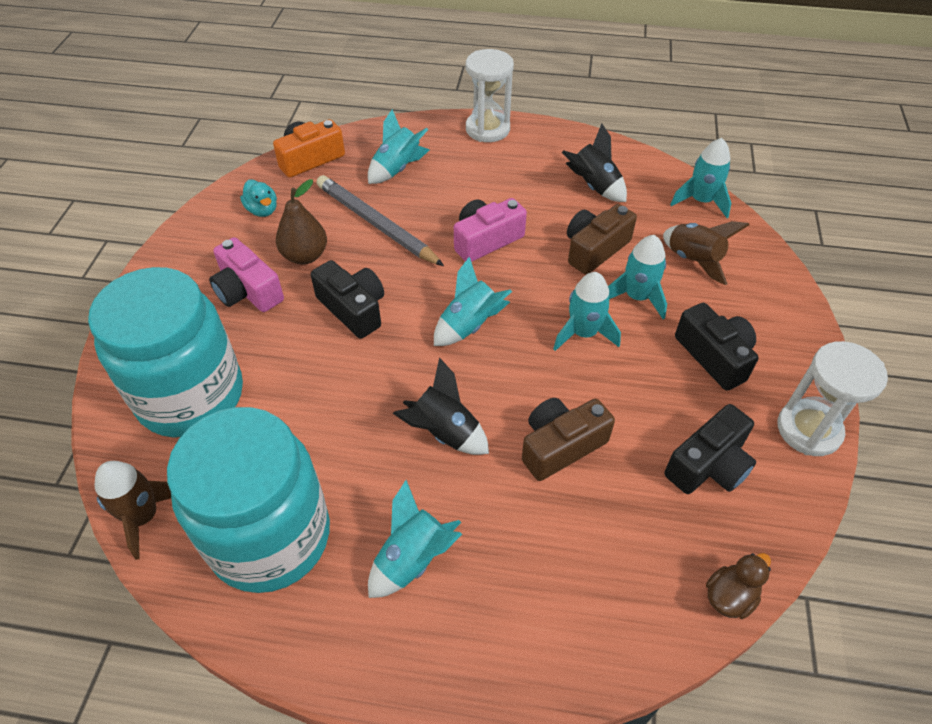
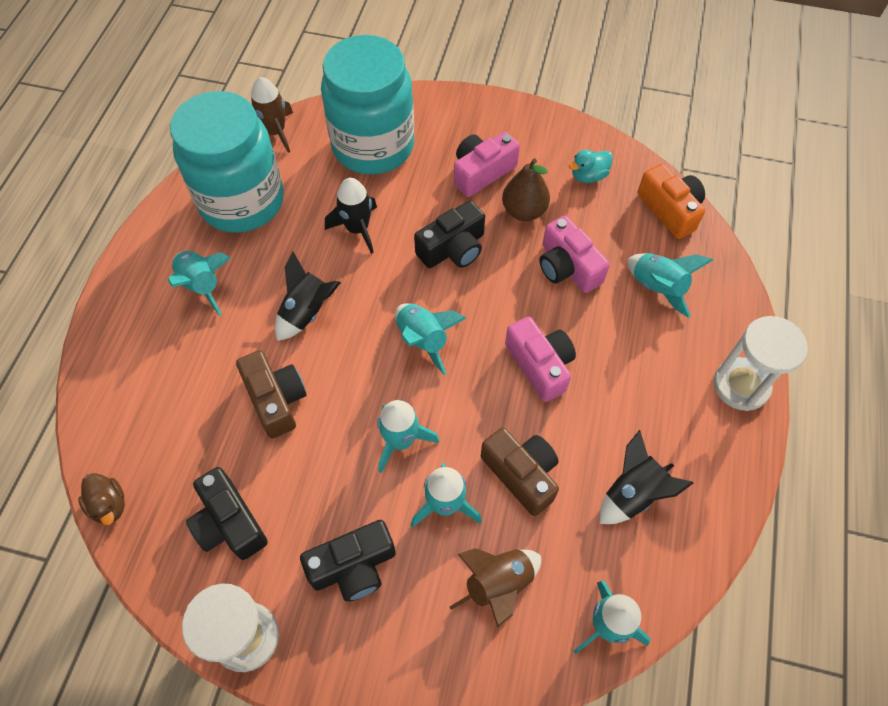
camera: 95 degrees right, 10 degrees up
(324, 397) = (357, 229): none -> black rocket
(376, 224) = (567, 267): grey pencil -> pink camera

